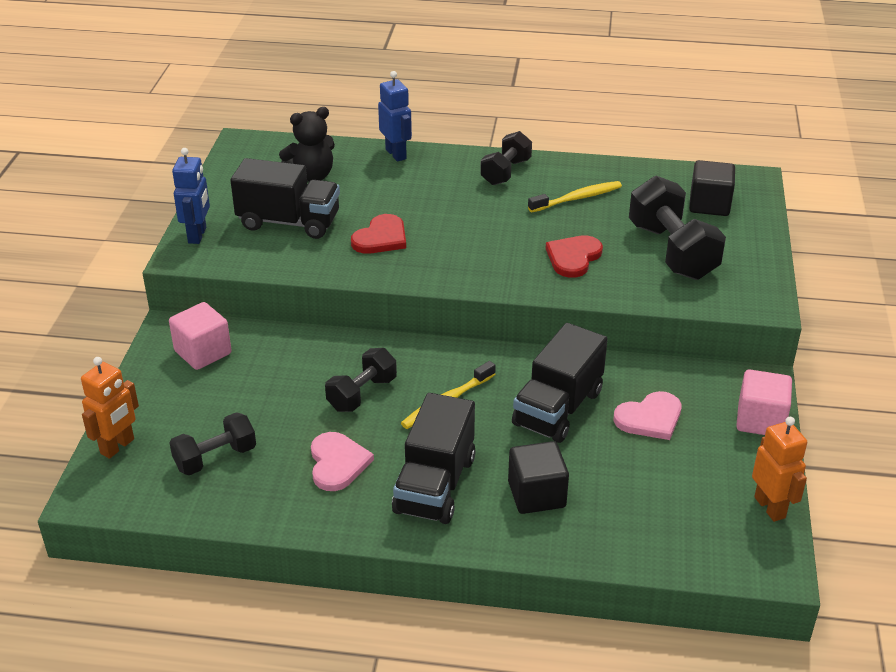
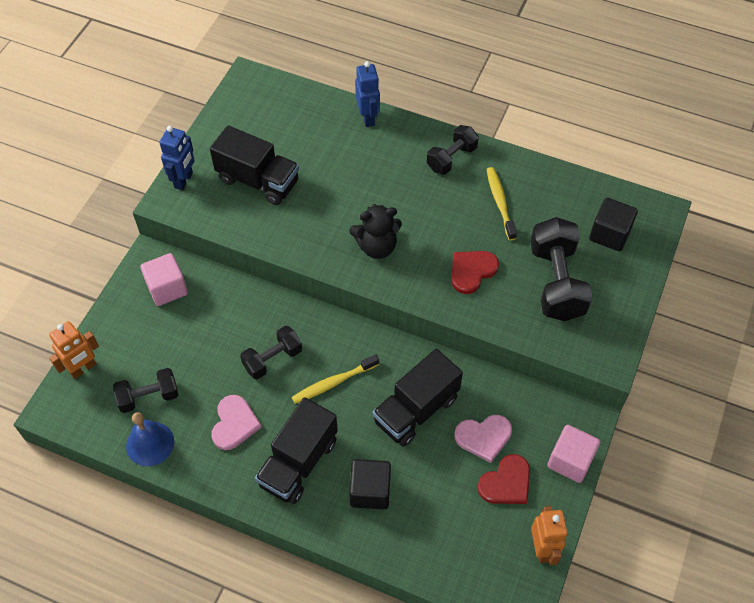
camera: 15 degrees right, 20 degrees up
(233, 503) = (150, 443): none -> blue bell
(311, 176) = (291, 130): black teddy bear -> black teddy bear (377, 246)
(381, 238) = (325, 214): red heart -> red heart (506, 482)
(577, 198) = (500, 203): yellow toothbrush -> yellow toothbrush turned 90 degrees counterclockwise

